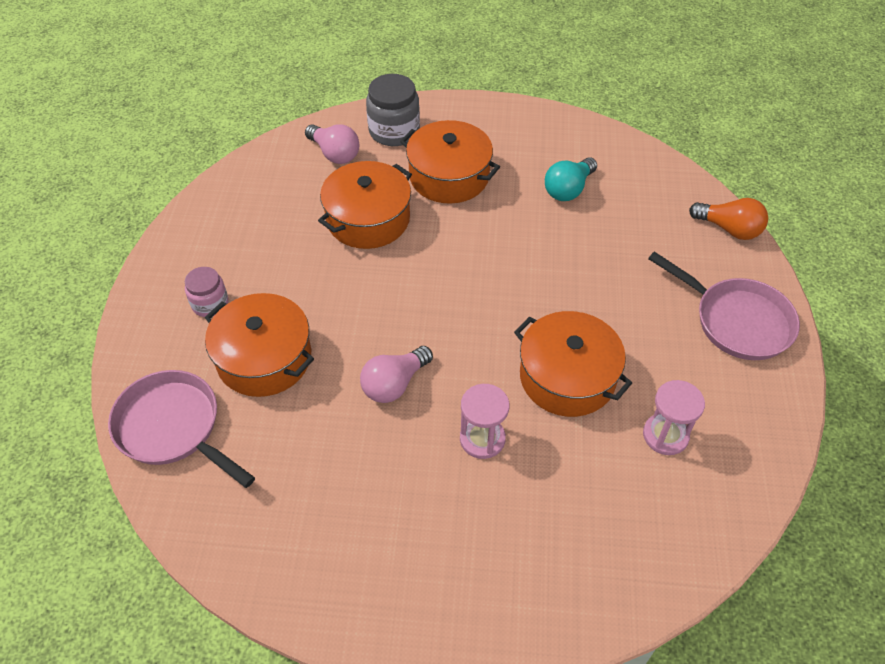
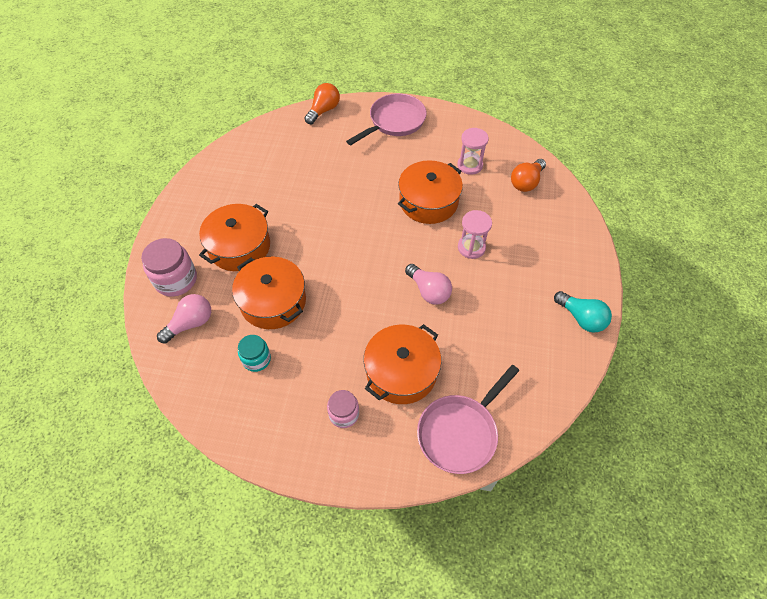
camera: 85 degrees left, 5 degrees up
(287, 216) = (256, 359): none -> turquoise jar
(394, 131) = (176, 280): grey jar -> pink jar
(568, 189) = (271, 180): turquoise light bulb -> turquoise light bulb (581, 318)
(647, 528) = (526, 182): none -> orange light bulb

